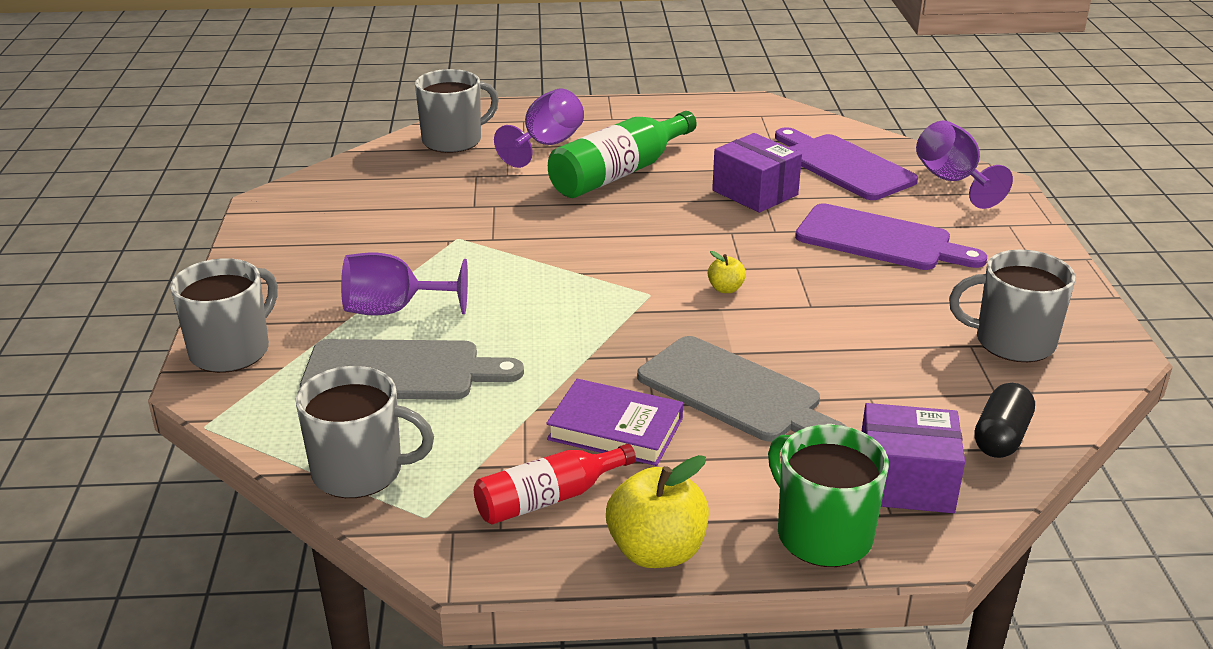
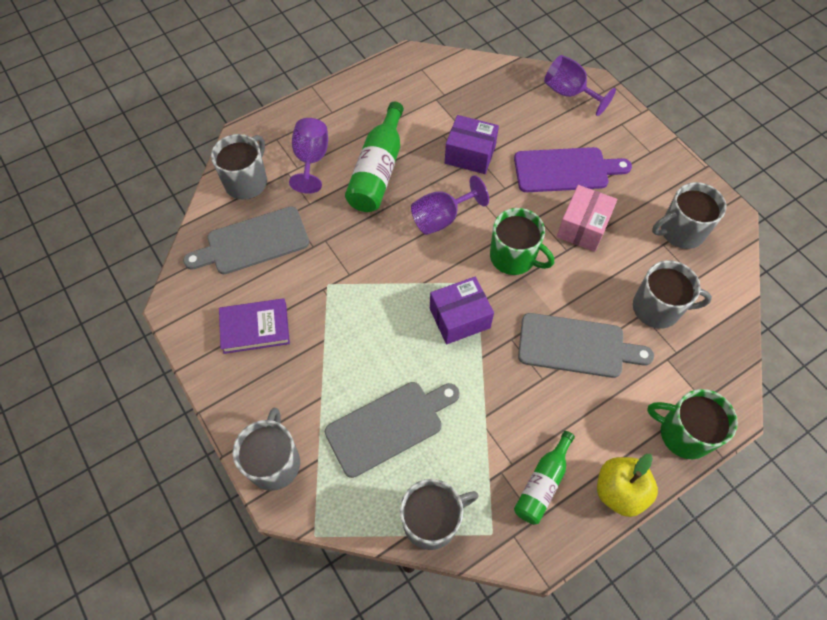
camera: 30 degrees left, 30 degrees up
(394, 310) = (342, 373): purple goblet -> purple goblet (442, 218)
(409, 183) = (253, 242): none -> grey cutting board
(548, 498) = (542, 483): red bottle -> green bottle
(615, 429) = (537, 409): purple book -> purple book (255, 328)
(725, 289) = (513, 257): yellow apple -> green mug
(843, 165) = (502, 103): purple cutting board -> none
(856, 294) = (583, 227): none -> pink box
(901, 400) = (657, 308): none -> grey mug
(905, 482) = (696, 373): purple box -> purple box (459, 318)
(1001, 437) = (718, 313): black capsule -> none

